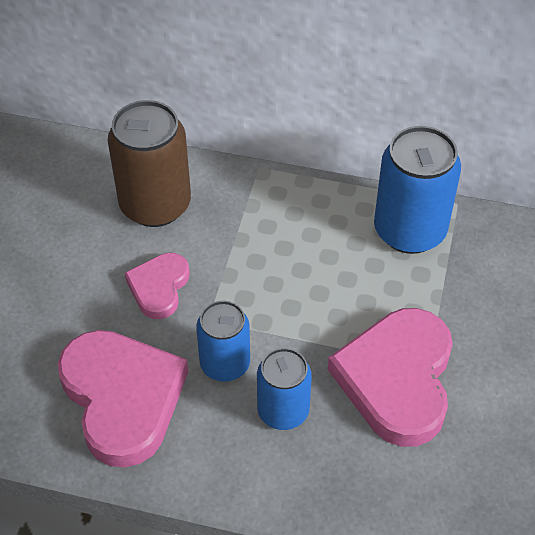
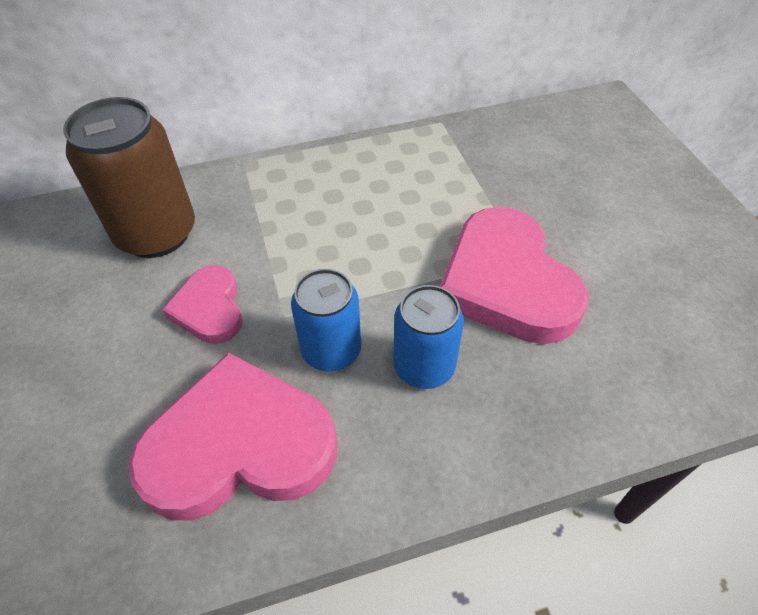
camera: 30 degrees left, 0 degrees up
(122, 398) = (239, 445): pink heart -> pink heart turned 45 degrees counterclockwise
(409, 231) = (418, 157): blue can -> none

